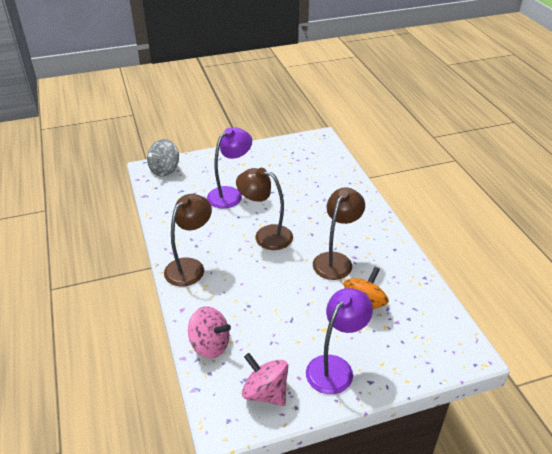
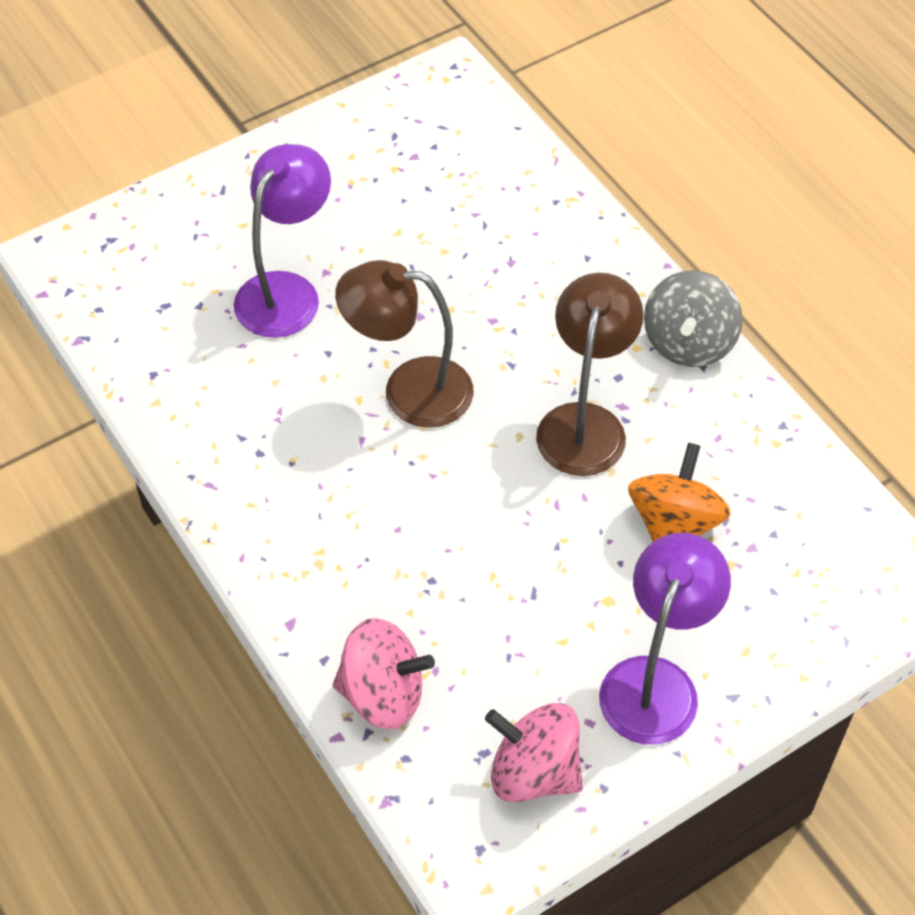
camera: 15 degrees left, 15 degrees up
(165, 170) = (99, 251): grey spinning top -> grey spinning top (688, 342)
(190, 267) = (267, 512): brown lamp -> none

